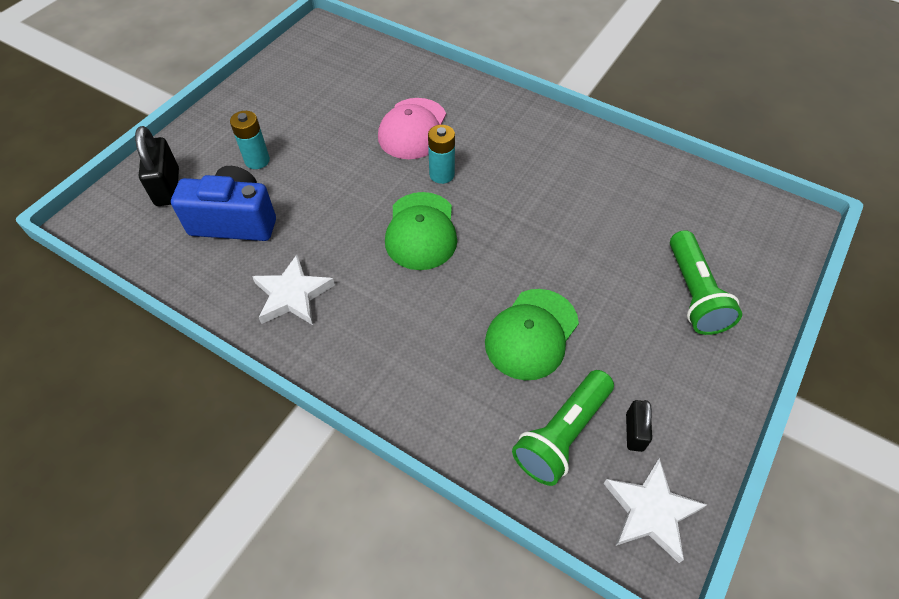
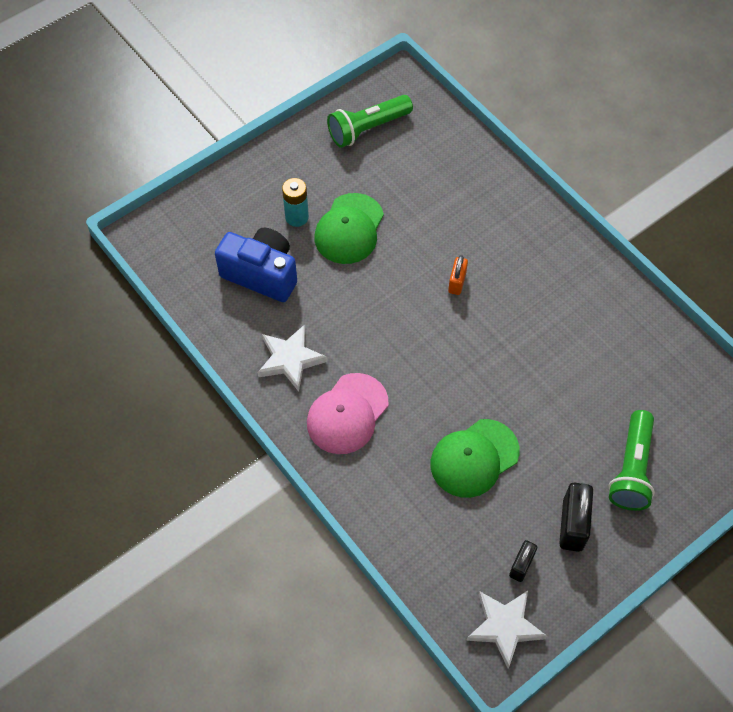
camera: 20 degrees right, 5 degrees up
(167, 187) = (213, 222): black padlock -> black padlock (572, 525)
(413, 129) = (448, 225): pink cap -> pink cap (347, 414)
(421, 231) = (417, 334): green cap -> green cap (349, 229)
(442, 174) = (457, 282): turquoise battery -> orange padlock
(562, 434) = (463, 547): green flashlight -> green flashlight (368, 129)

